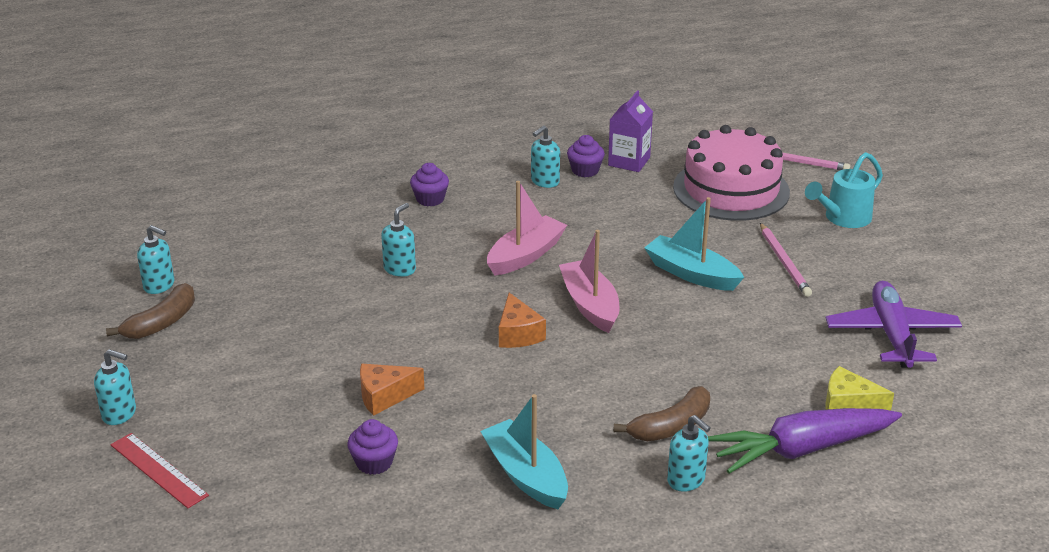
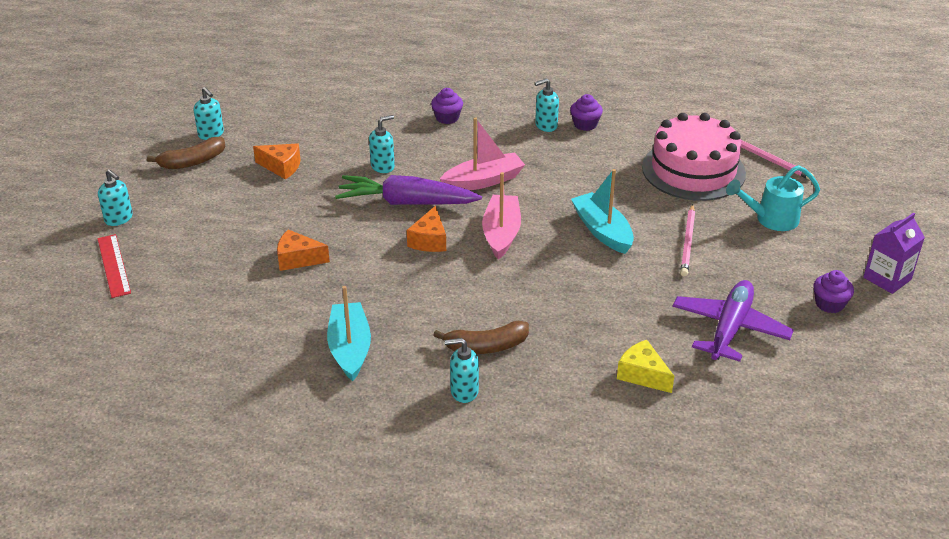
camera: 25 degrees right, 5 degrees up
(279, 300) = (281, 167): none -> orange cheese
(374, 462) = (253, 305): purple cupcake -> purple cupcake (829, 304)
(629, 161) = (627, 125): purple carton -> purple carton (887, 278)
(686, 480) = (464, 391): turquoise soap dispenser -> turquoise soap dispenser turned 105 degrees clockwise
(801, 449) = (573, 397): purple carrot -> purple carrot (406, 202)

